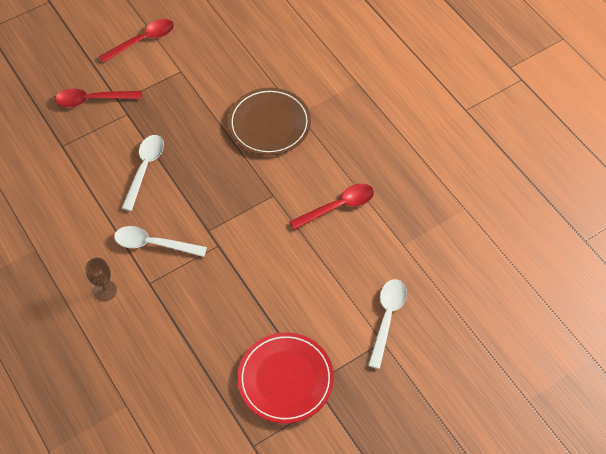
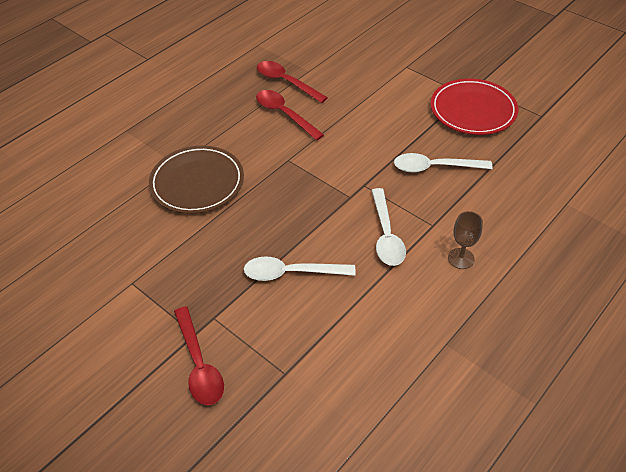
camera: 105 degrees left, 10 degrees down
(143, 40) = (82, 340): red spoon -> red spoon (286, 82)
(387, 318) = (383, 67): white spoon -> white spoon (434, 167)

